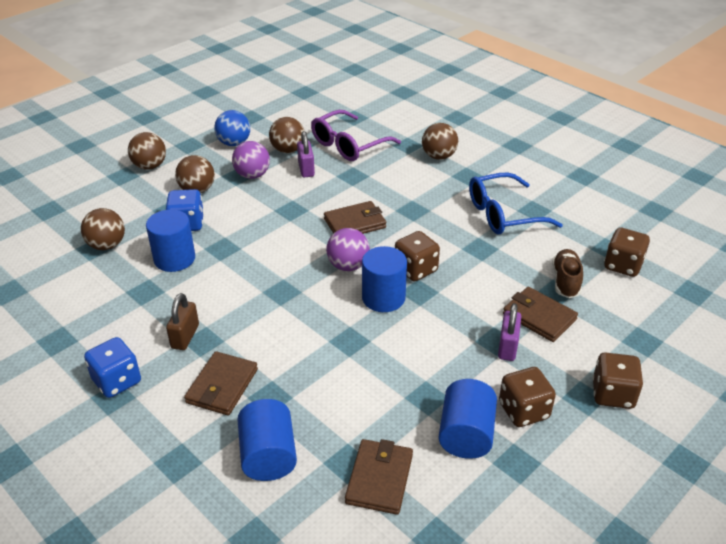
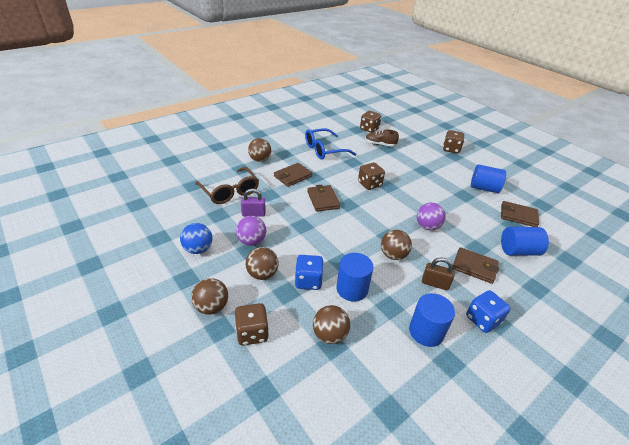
camera: 85 degrees left, 0 degrees up
(288, 150) = (223, 220): brown ball -> brown ball (393, 255)
(348, 145) = (230, 191): purple glasses -> brown glasses
(348, 266) = (365, 207): purple ball -> purple ball (427, 226)
(383, 298) = (393, 198): blue cylinder -> blue cylinder (426, 332)
(503, 214) = (324, 150): blue glasses -> blue glasses turned 75 degrees clockwise
(507, 347) = (426, 168): purple padlock -> none
(523, 410) = (465, 171): brown dice -> brown dice (252, 333)
(539, 317) = (405, 156): brown wallet -> brown wallet (293, 176)

